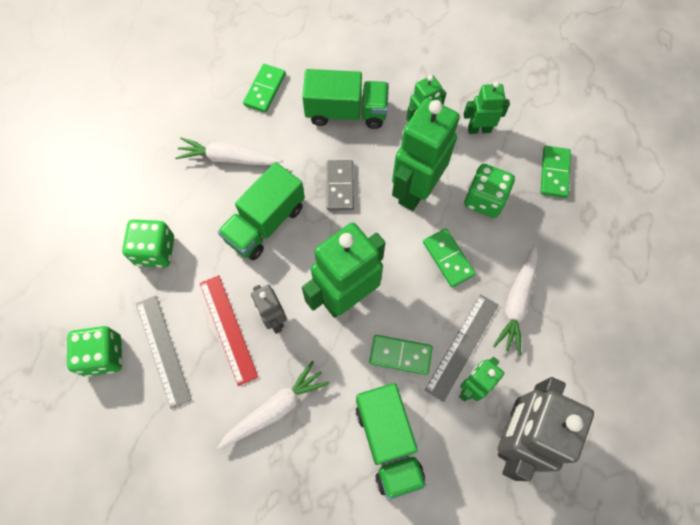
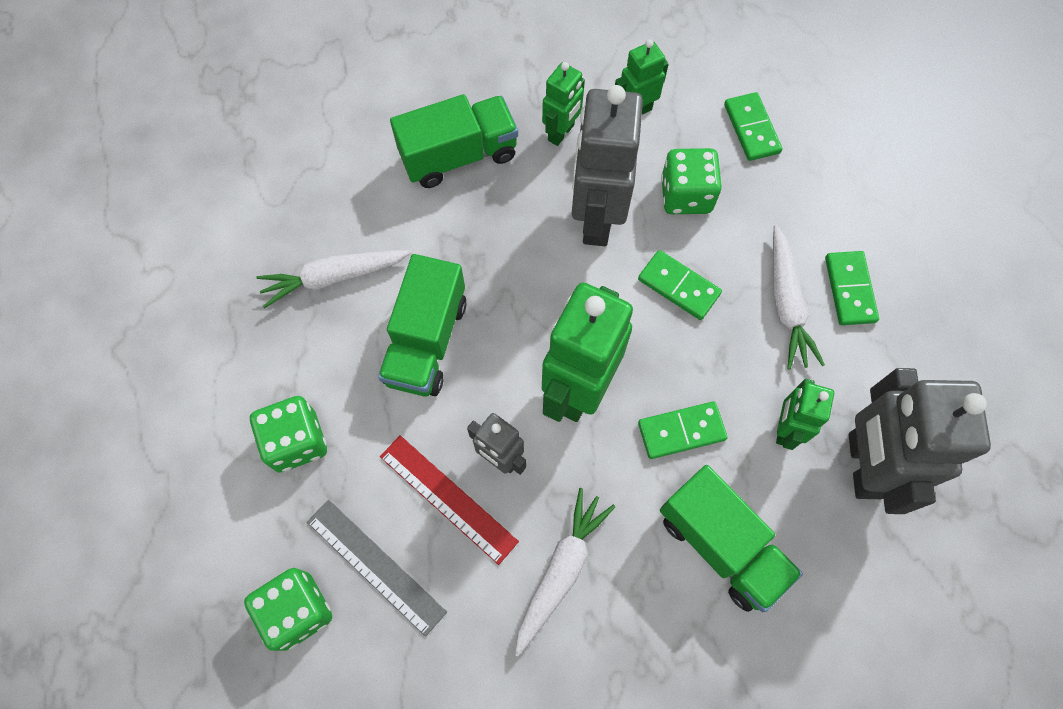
camera: 25 degrees left, 0 degrees up
(265, 90) = (337, 169): green domino -> green domino (850, 289)
(340, 186) = (499, 253): grey domino -> none
(415, 190) = (596, 219): green robot -> grey robot
(462, 346) = (749, 386): grey ruler -> none

